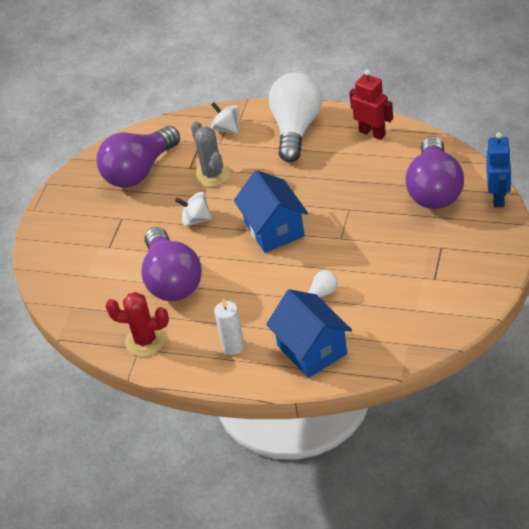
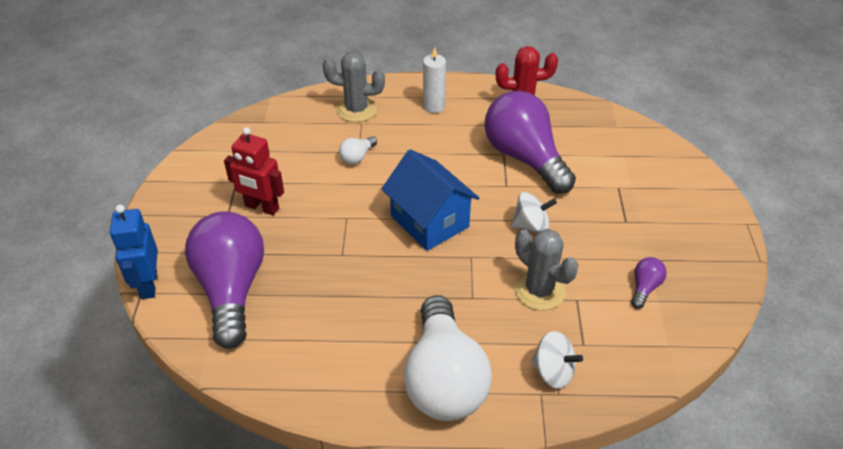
camera: 160 degrees right, 0 degrees up
(139, 171) = (644, 288): purple light bulb -> purple light bulb, size x0.41
(312, 350) = (356, 110): blue house -> grey cactus
(372, 133) = (324, 380): red robot -> red robot (261, 207)

